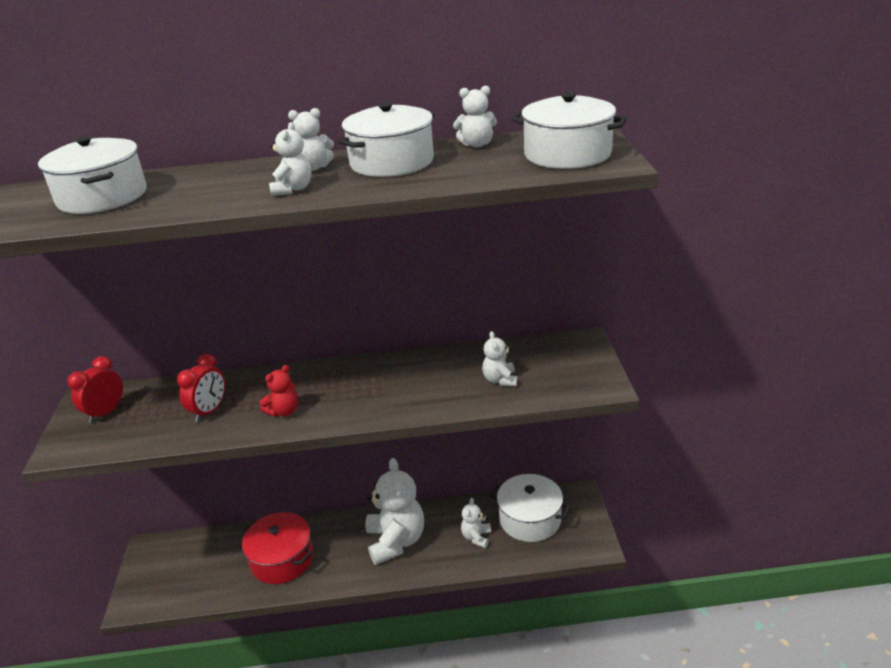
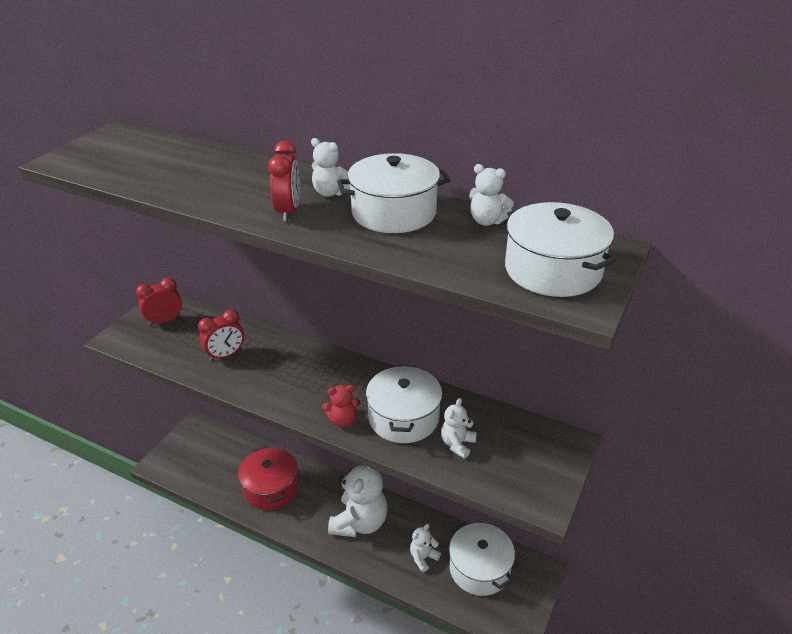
camera: 30 degrees right, 5 degrees up
(102, 197) = (166, 162): white pot -> white pot (403, 418)
(284, 411) = (272, 383): red teddy bear -> red teddy bear (342, 420)
(293, 189) = (288, 212): white teddy bear -> red clock

